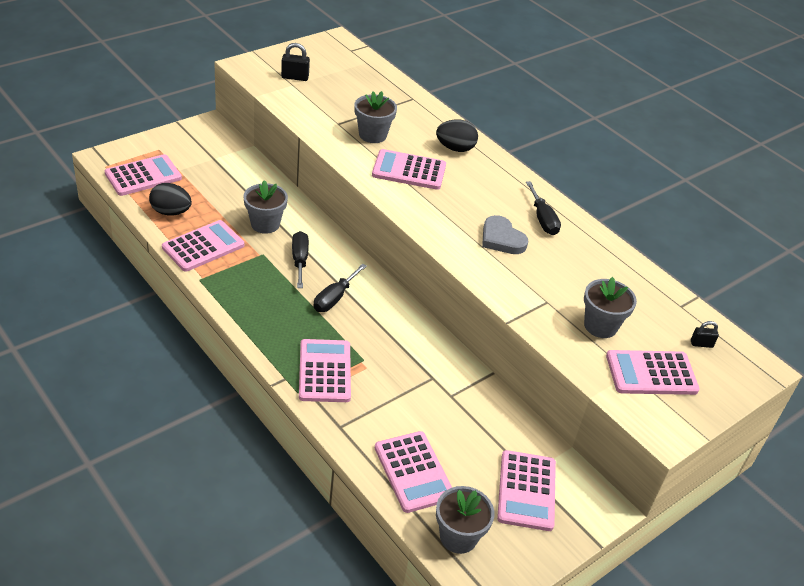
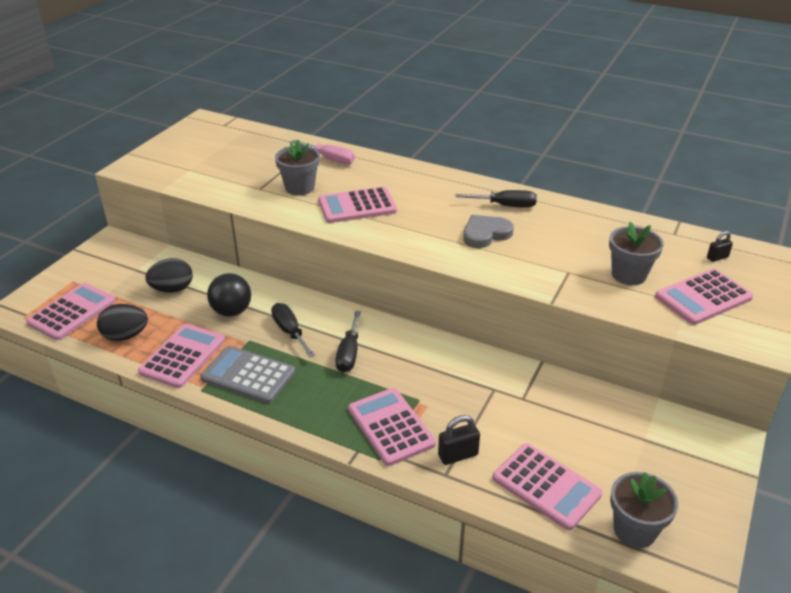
camera: 20 degrees left, 5 degrees down
(243, 283) = (248, 375): none -> grey calculator
(265, 224) = (231, 311): grey flower pot -> black ball
(295, 77) = (187, 163): black padlock -> black padlock (458, 455)
(419, 117) = (330, 159): none -> pink screwdriver
(455, 148) = (383, 174): black egg -> black egg (172, 289)
(501, 239) = (485, 234): grey heart -> grey heart turned 120 degrees clockwise
(526, 490) = (655, 456): pink calculator -> none
(542, 219) = (505, 206): black screwdriver -> black screwdriver turned 45 degrees counterclockwise

